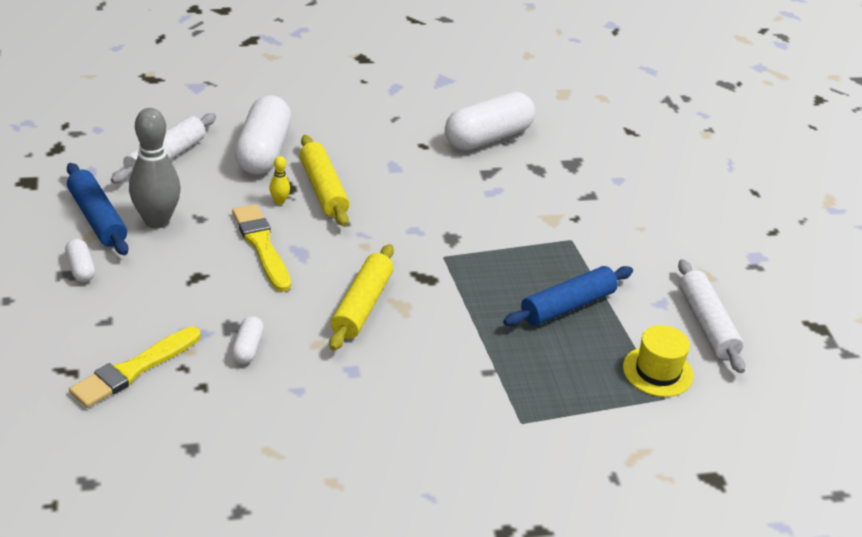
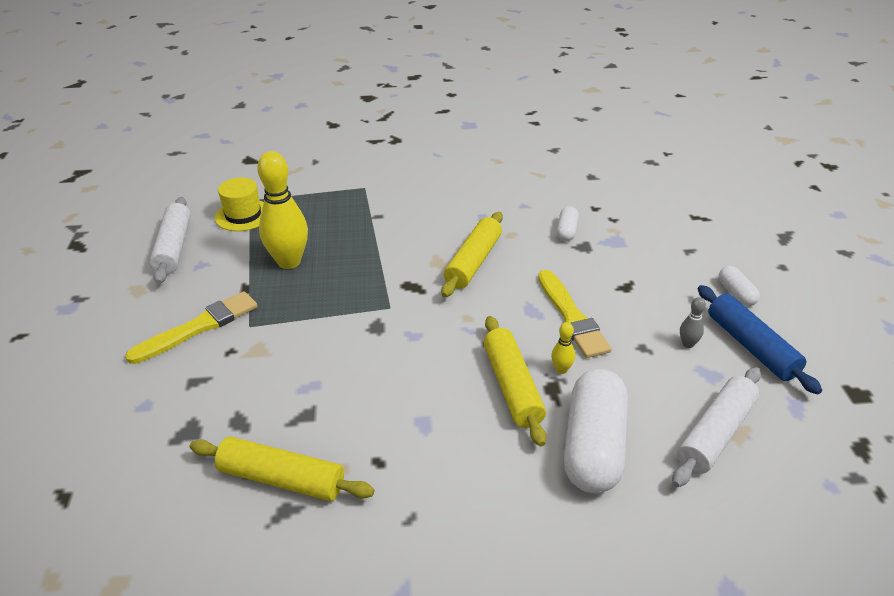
camera: 170 degrees left, 0 degrees up
(134, 369) = (650, 218): yellow brush -> yellow brush (198, 327)
(157, 221) = (687, 344): grey bowling pin -> grey bowling pin, size x0.43
(488, 137) = (282, 479): white capsule -> yellow rolling pin
(567, 306) = (289, 262): blue rolling pin -> yellow bowling pin

